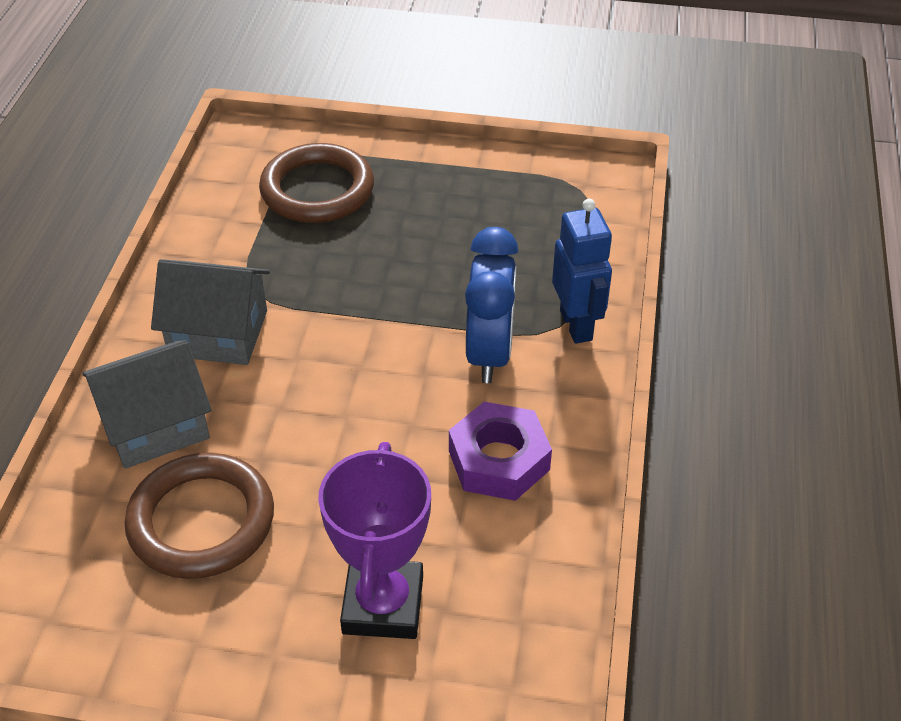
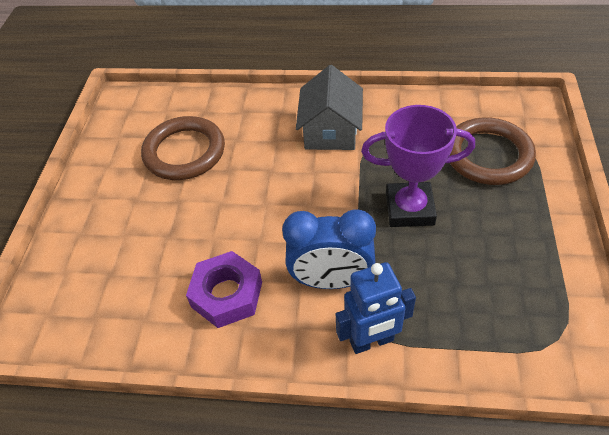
camera: 90 degrees right, 5 degrees up
(155, 425) = (254, 119): grey house -> none
(383, 604) = (117, 242): purple trophy -> purple trophy (409, 209)

